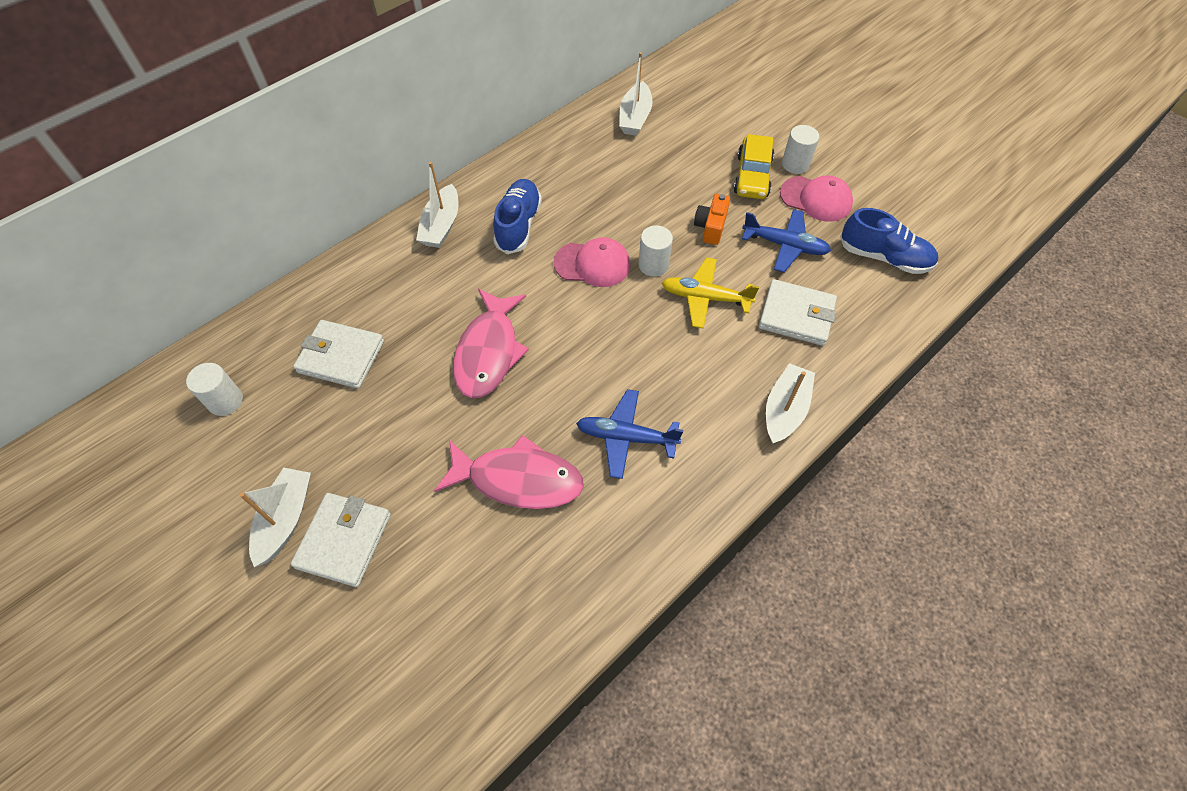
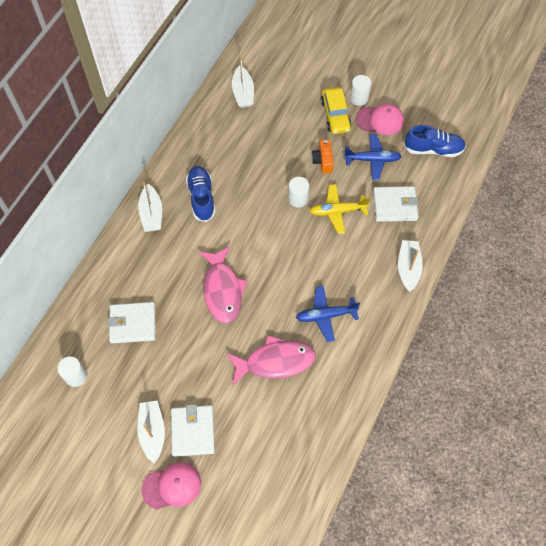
camera: 20 degrees left, 5 degrees up
(592, 264) = (260, 210): pink cap -> pink cap (172, 486)

